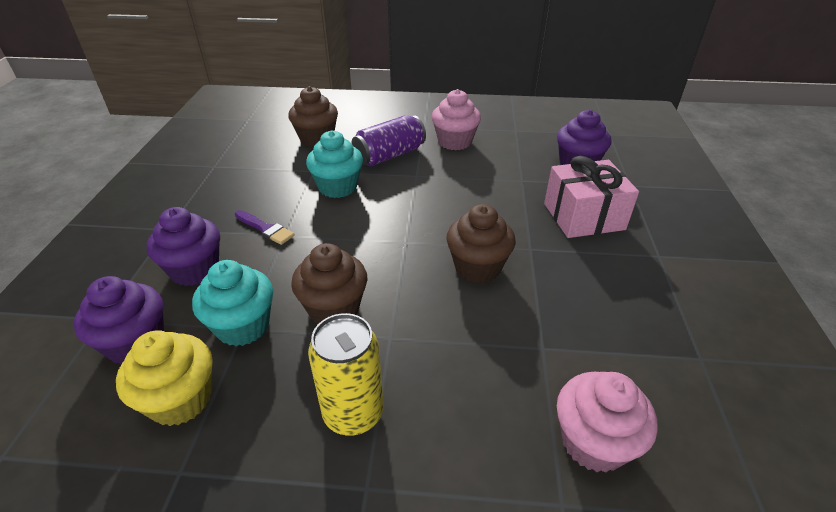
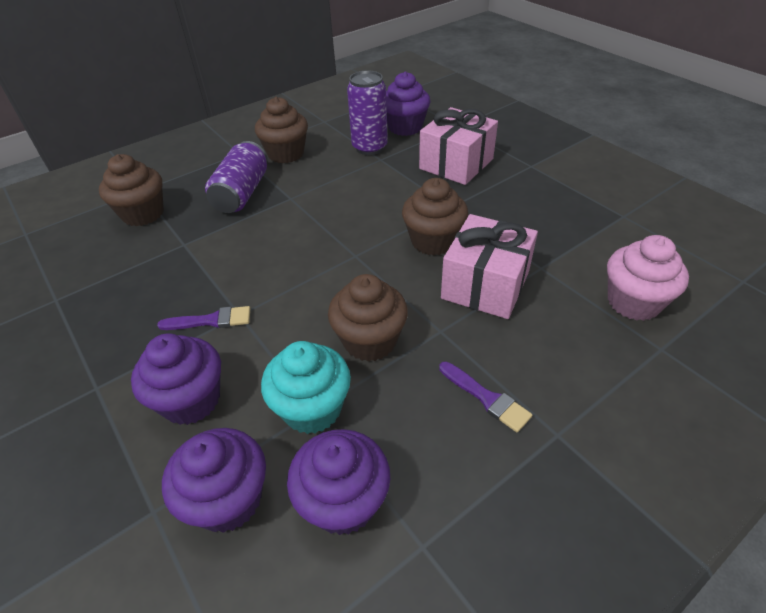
camera: 40 degrees left, 5 degrees up
(180, 399) = (343, 501): yellow cupcake -> purple cupcake
(338, 187) = (231, 245): turquoise cupcake -> none
(353, 413) = (486, 398): yellow can -> purple brush
(454, 142) = (286, 154): pink cupcake -> brown cupcake
(472, 328) = (485, 285): none -> pink gift
(525, 167) = (369, 147): none -> purple can

